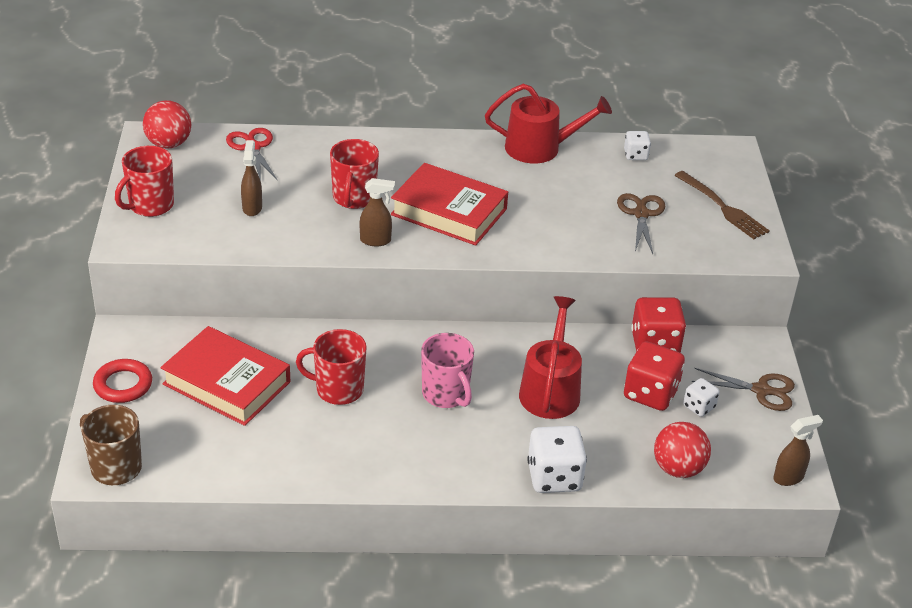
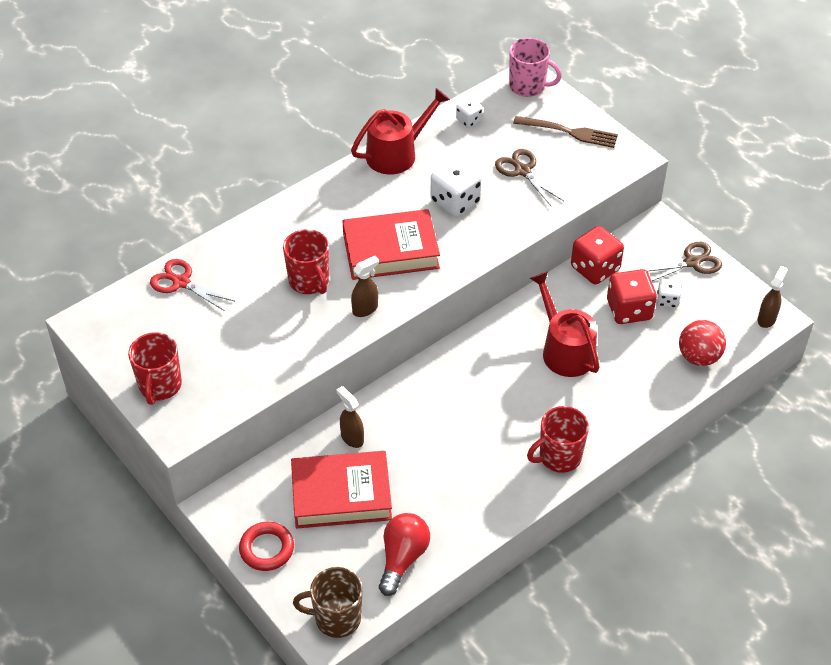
camera: 35 degrees left, 10 degrees up
(169, 144) = (109, 320): red ball -> none
(219, 459) = (402, 558): none -> red light bulb
(252, 208) = (242, 338): brown spray bottle -> brown spray bottle (352, 438)
(338, 390) = (425, 446): red mug -> red mug (559, 457)
(446, 394) = (501, 400): pink mug -> pink mug (528, 86)
(554, 477) = (632, 416): white dice -> white dice (455, 201)

